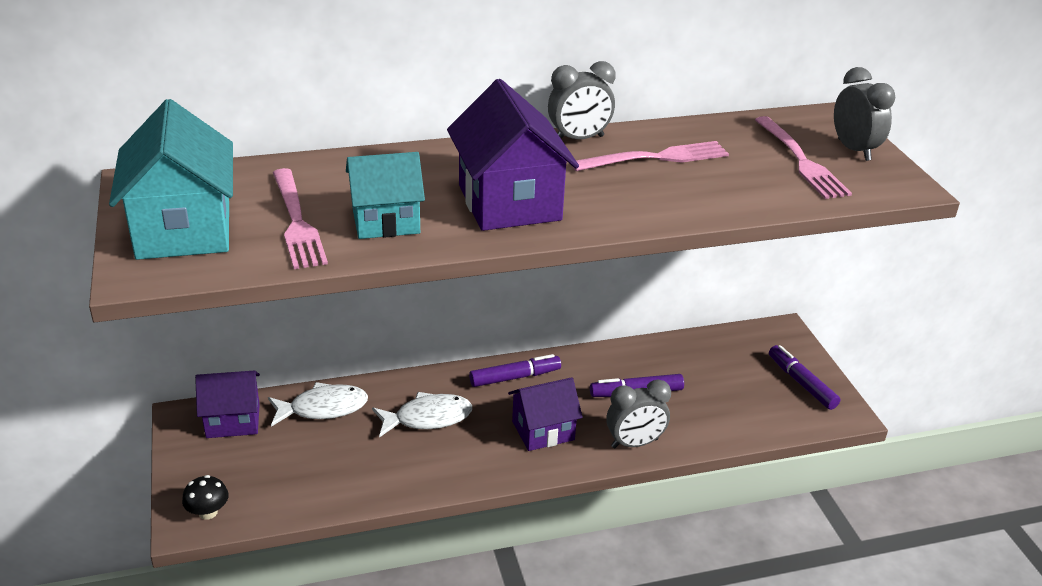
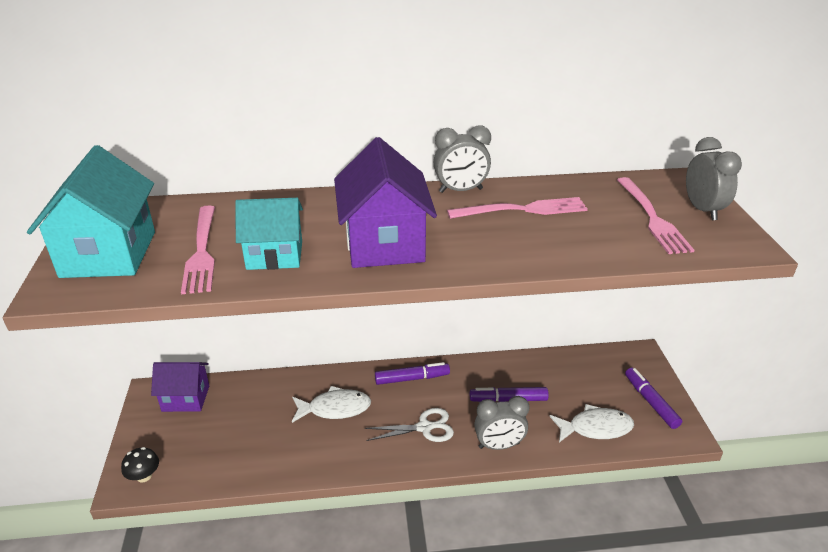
camera: 10 degrees right, 0 degrees up
(323, 408) = (256, 393): white fish -> white fish (595, 428)
(543, 430) = (425, 427): purple house -> white scissors

